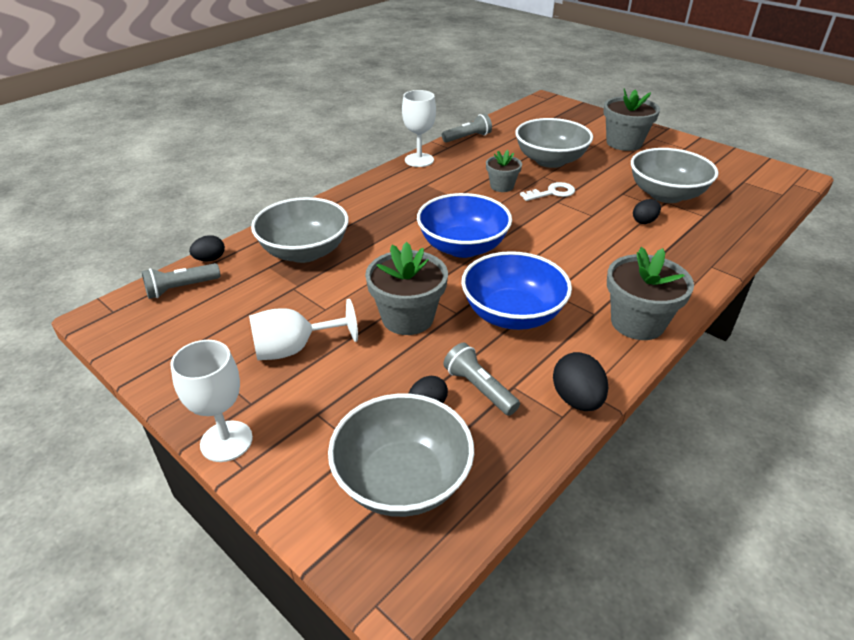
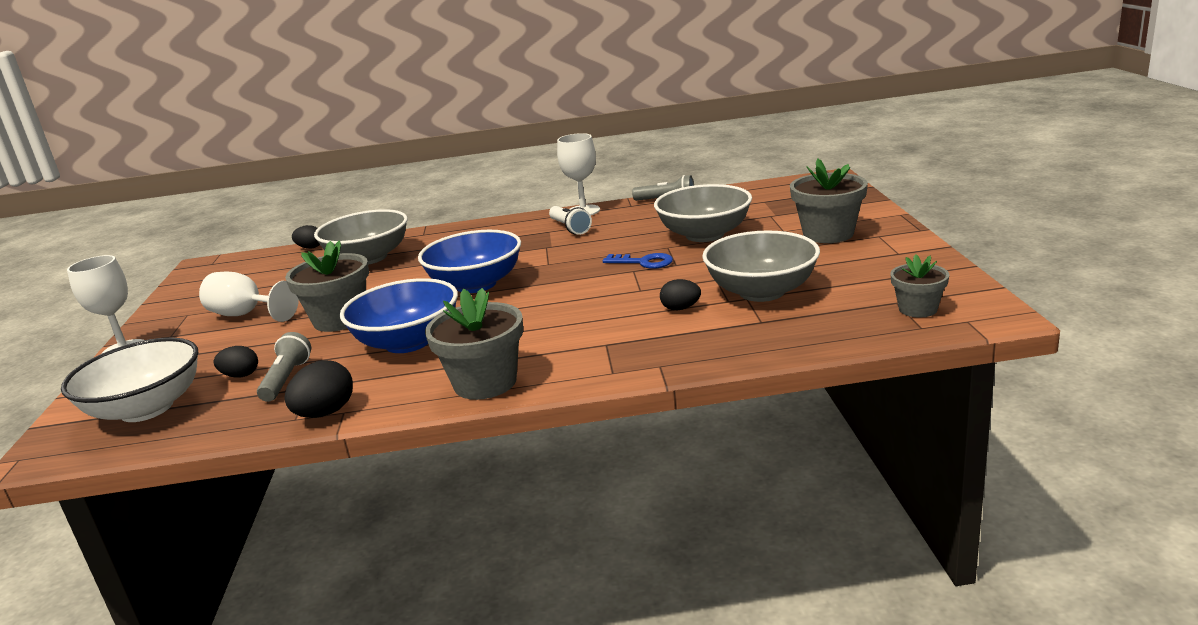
camera: 45 degrees right, 15 degrees down
(181, 288) = (264, 260): grey flashlight -> none
(402, 480) = (147, 408): grey bowl -> white bowl
(438, 177) = (570, 228): none -> white flashlight
(502, 186) = (609, 246): grey flower pot -> grey flower pot (918, 309)
(552, 193) = (643, 262): white key -> blue key

